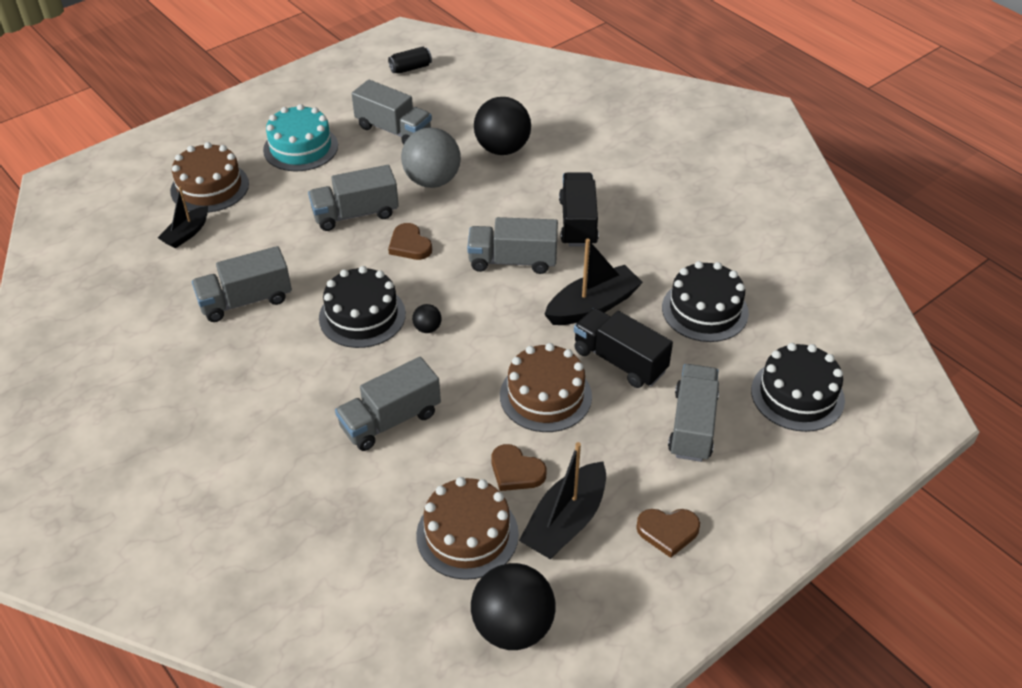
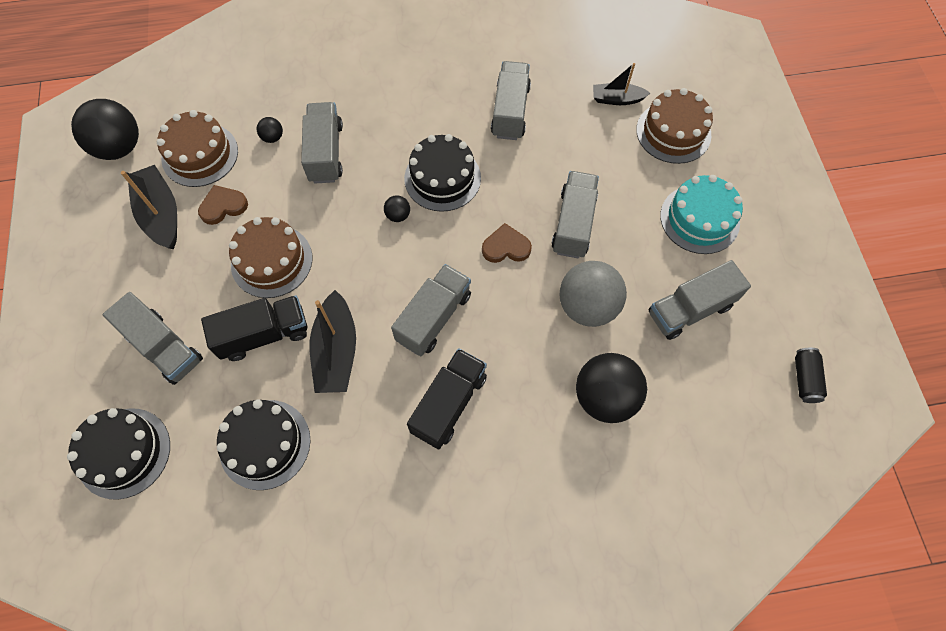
camera: 120 degrees right, 20 degrees up
(186, 233) = (617, 99): black boat -> black boat turned 60 degrees counterclockwise
(399, 478) = (273, 137): none -> black ball
(578, 222) = (449, 404): black truck -> black truck turned 90 degrees counterclockwise
(668, 531) = (101, 271): brown heart -> none

